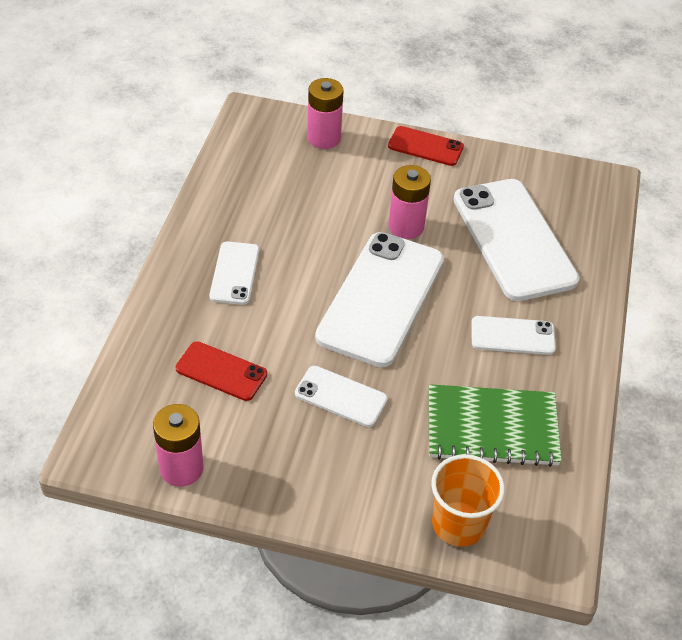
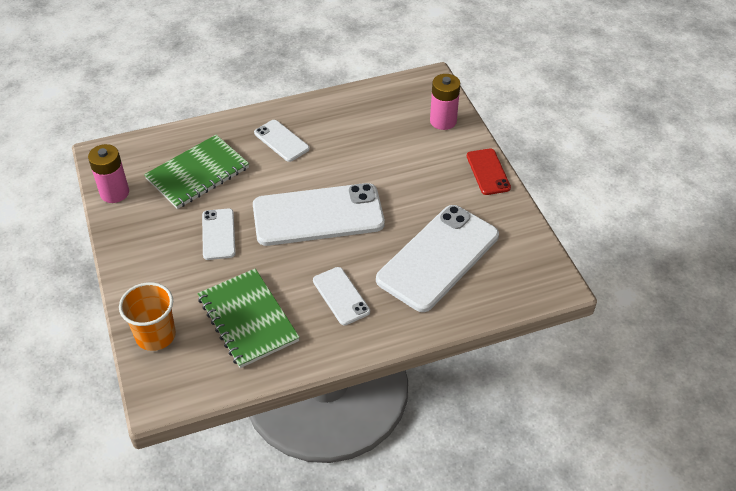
camera: 60 degrees right, 0 degrees up
(221, 371) = (198, 173): red phone -> green notebook
(234, 273) = (281, 141): white phone -> white phone turned 75 degrees clockwise
(406, 226) = (397, 197): pink battery -> none

